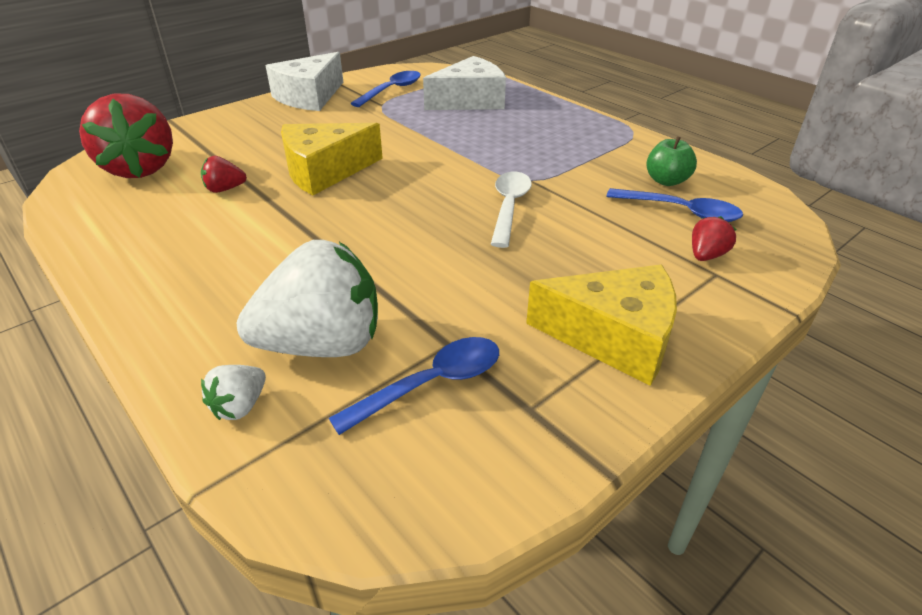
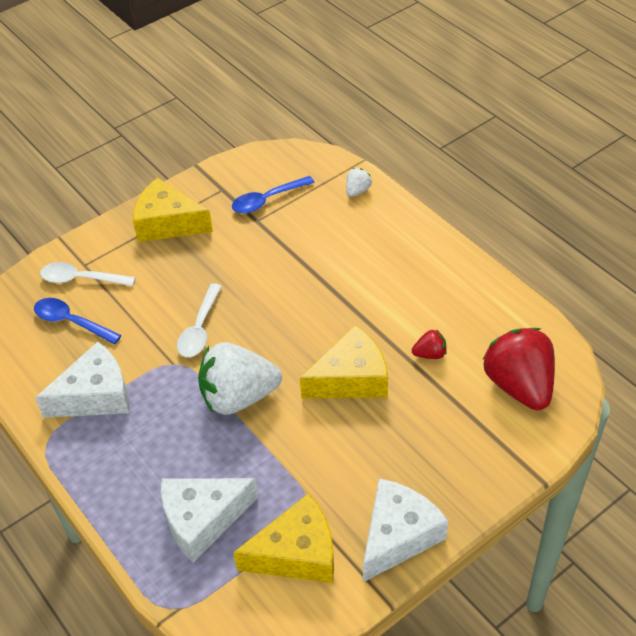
camera: 175 degrees left, 10 degrees up
(322, 344) = (324, 220): white strawberry -> white strawberry (238, 397)
(392, 90) = (297, 553): blue spoon -> yellow cheese
(606, 158) = (95, 395): none -> white cheese
(666, 181) = (60, 360): green apple -> none
(706, 255) = (81, 279): red strawberry -> white spoon

